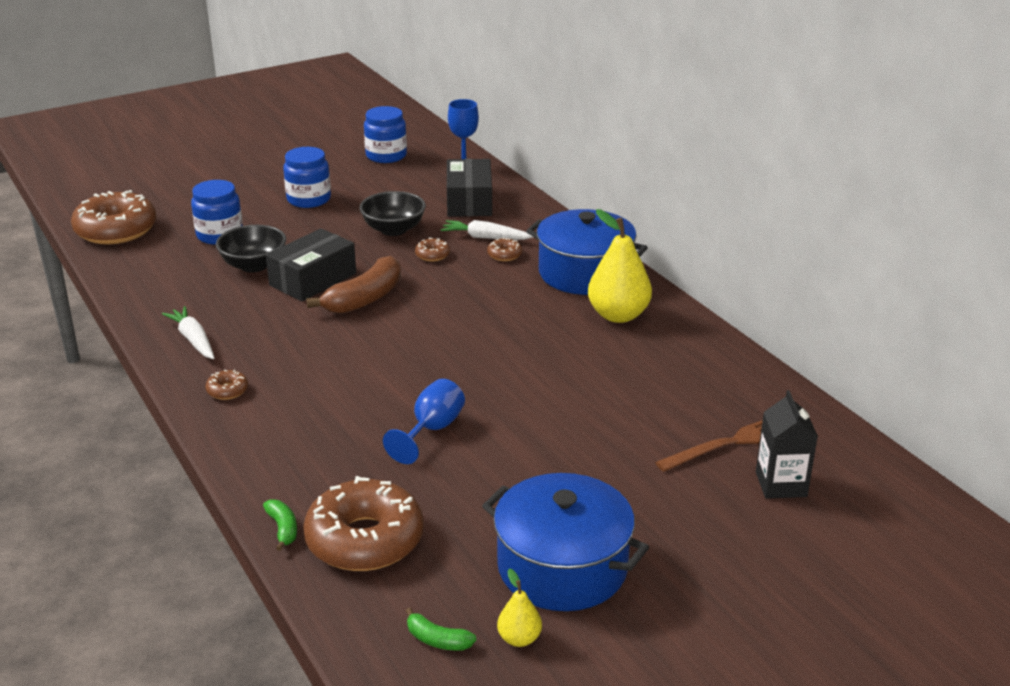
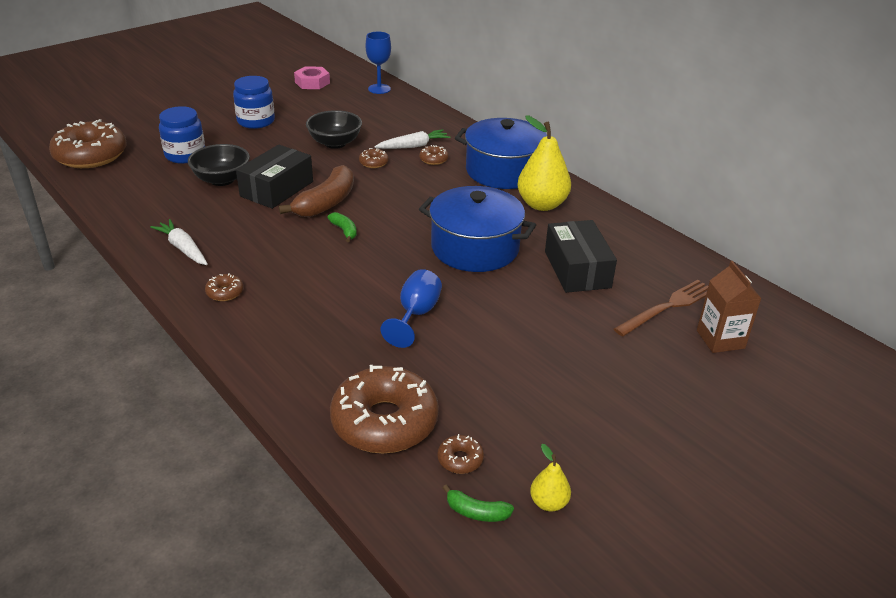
camera: 10 degrees left, 5 degrees up
(283, 528) = (307, 418): green banana -> green banana (344, 231)
(386, 156) = (312, 82): blue jar -> pink nut
(436, 585) = (460, 459): none -> brown donut
(469, 201) = (391, 117): black box -> black box (577, 269)
(485, 238) = (413, 146): white carrot -> white carrot turned 150 degrees clockwise
(562, 567) = (565, 431): blue pot -> blue pot (475, 248)
(781, 484) = (720, 339): black carton -> brown carton

